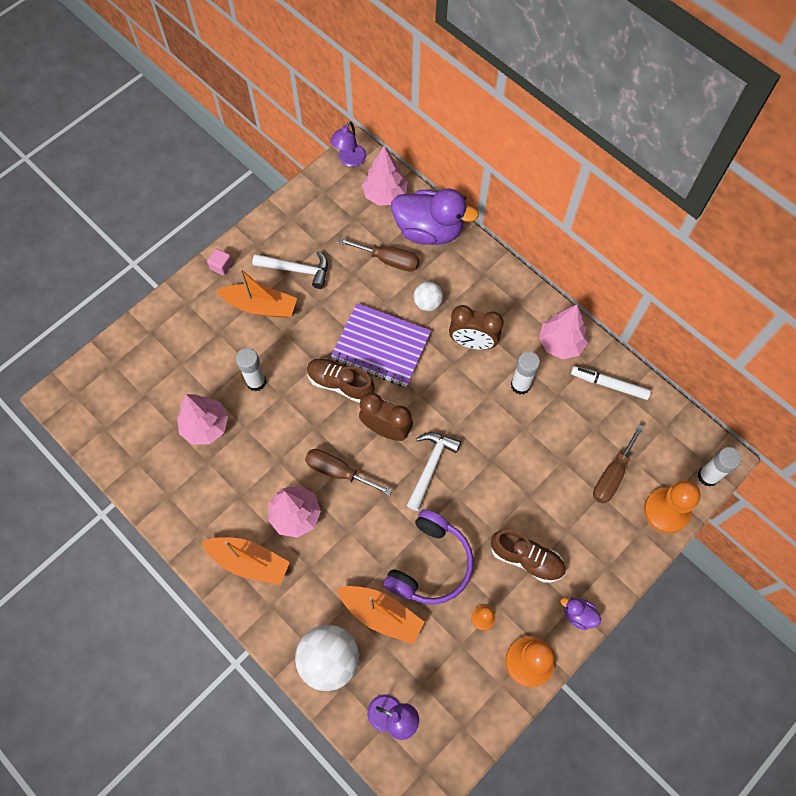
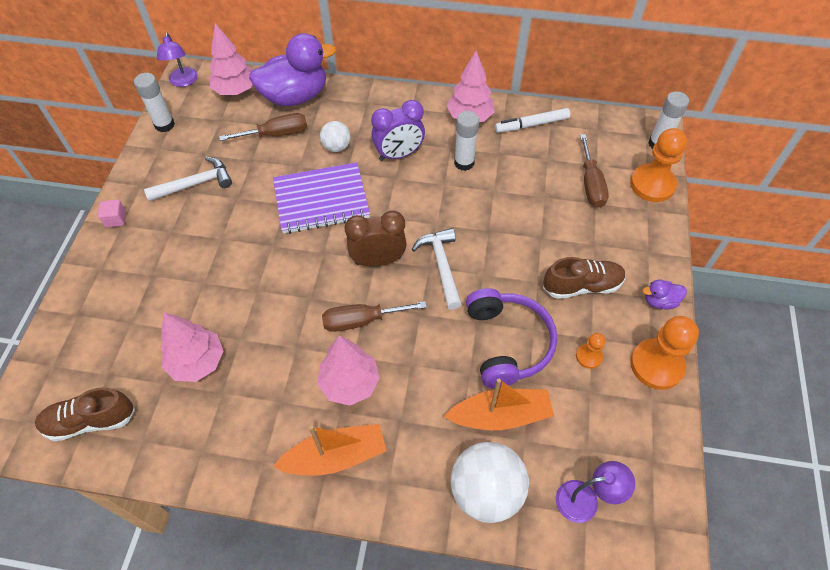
camera: 35 degrees left, 10 degrees down
(256, 382) = (222, 294): white glue stick -> white glue stick (164, 125)
(260, 306) = (180, 230): orange boat -> none
(340, 384) = (306, 249): brown shoe -> brown shoe (90, 421)
(472, 342) = (399, 154): brown clock -> purple clock

